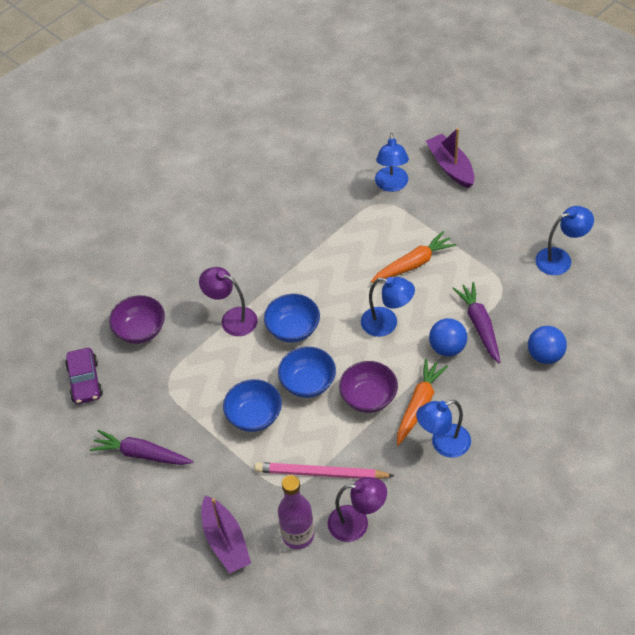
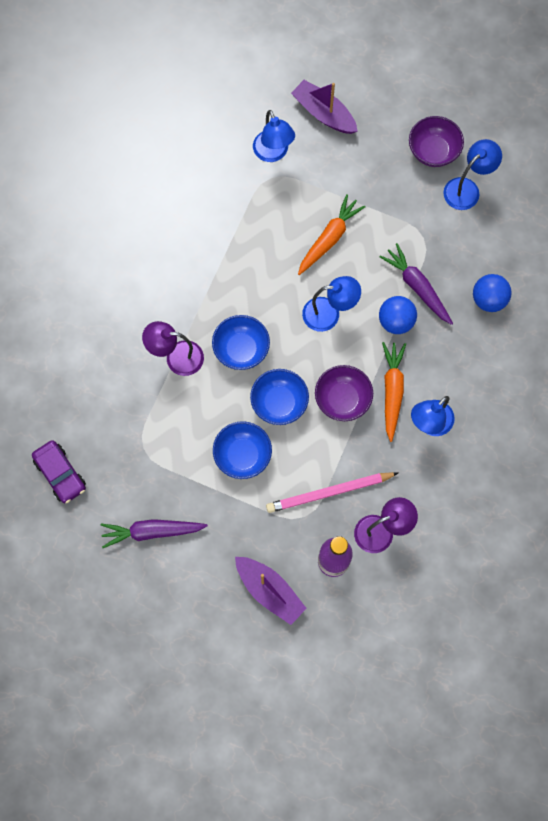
camera: 25 degrees left, 20 degrees up
(140, 330) = (90, 400): purple bowl -> purple bowl (433, 151)

